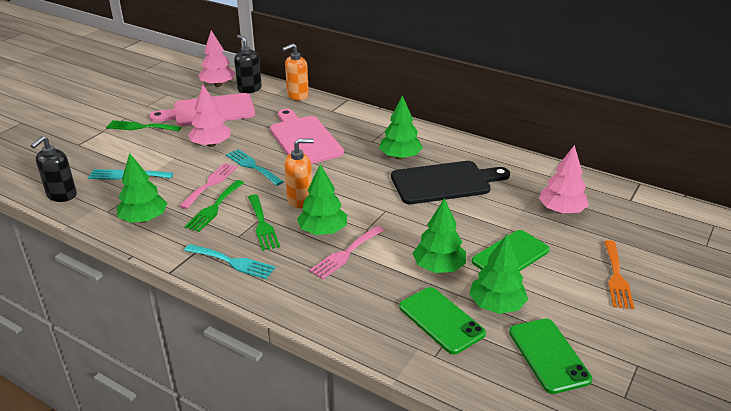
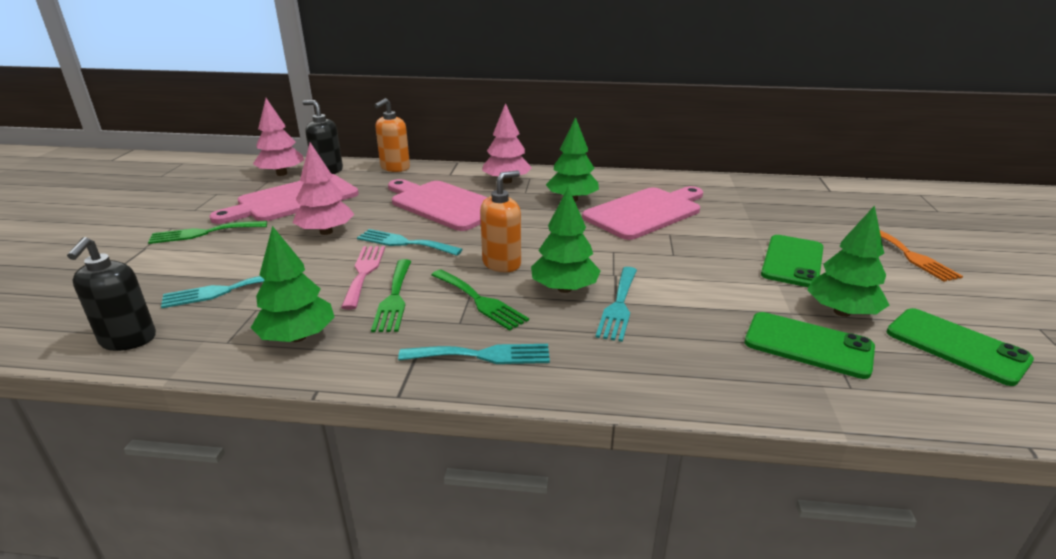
camera: 25 degrees left, 5 degrees down
(345, 254) = (618, 306): pink fork -> turquoise fork
(439, 267) = (737, 291): green tree -> none
(445, 182) = (646, 212): black cutting board -> pink cutting board
(561, 210) = (785, 211): pink tree -> pink tree (506, 181)

